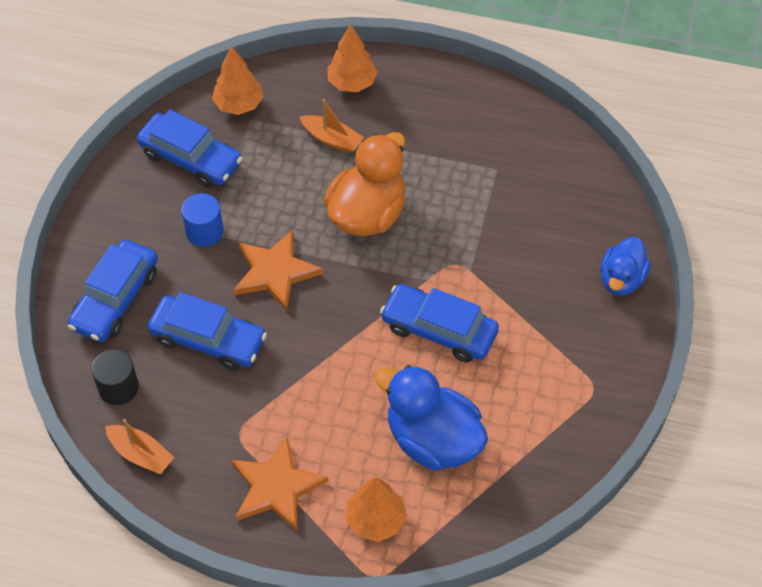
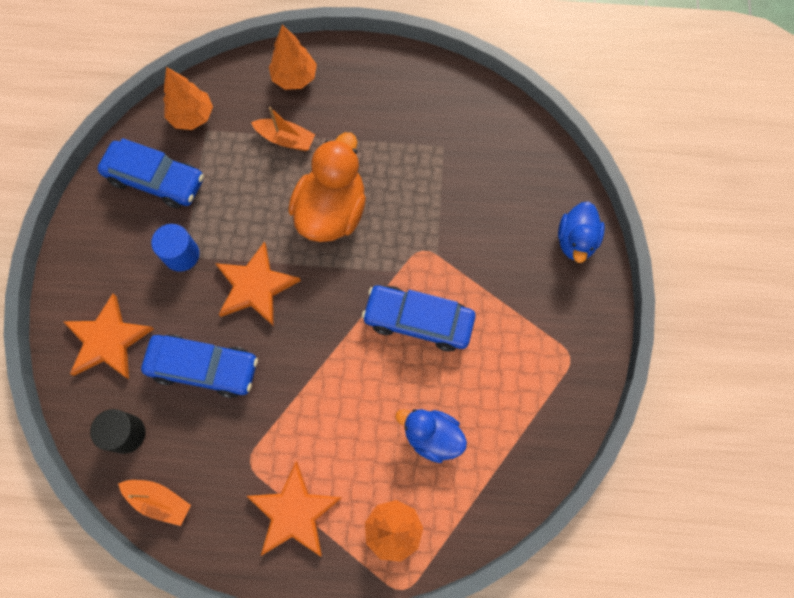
camera: 10 degrees left, 15 degrees up
(115, 299) = (108, 340): blue car -> orange star
(432, 440) = (432, 436): blue duck -> blue duck, size x0.62

